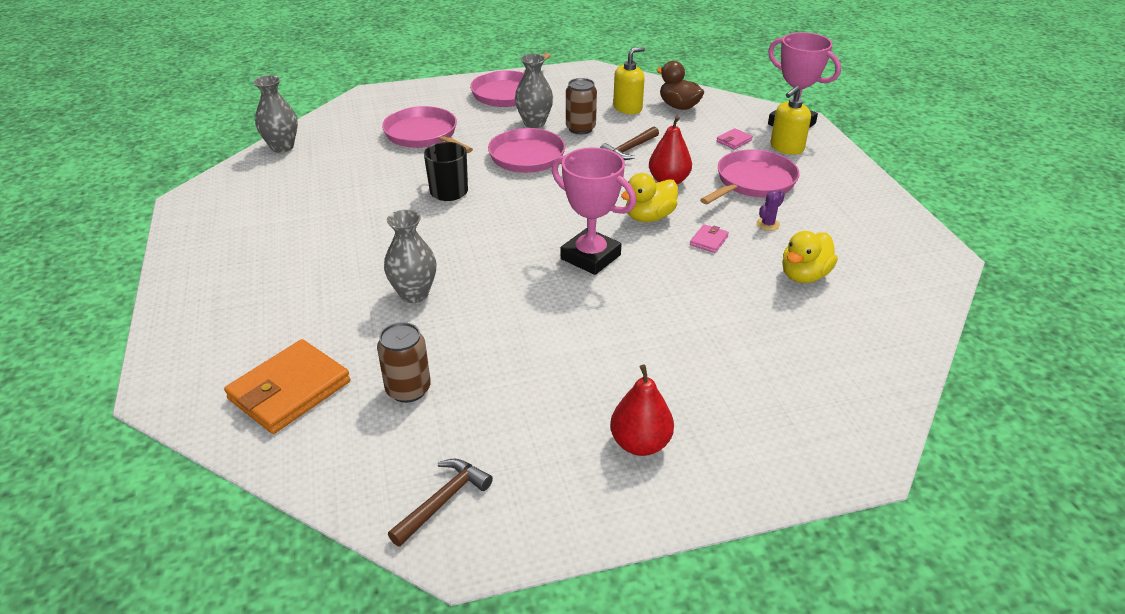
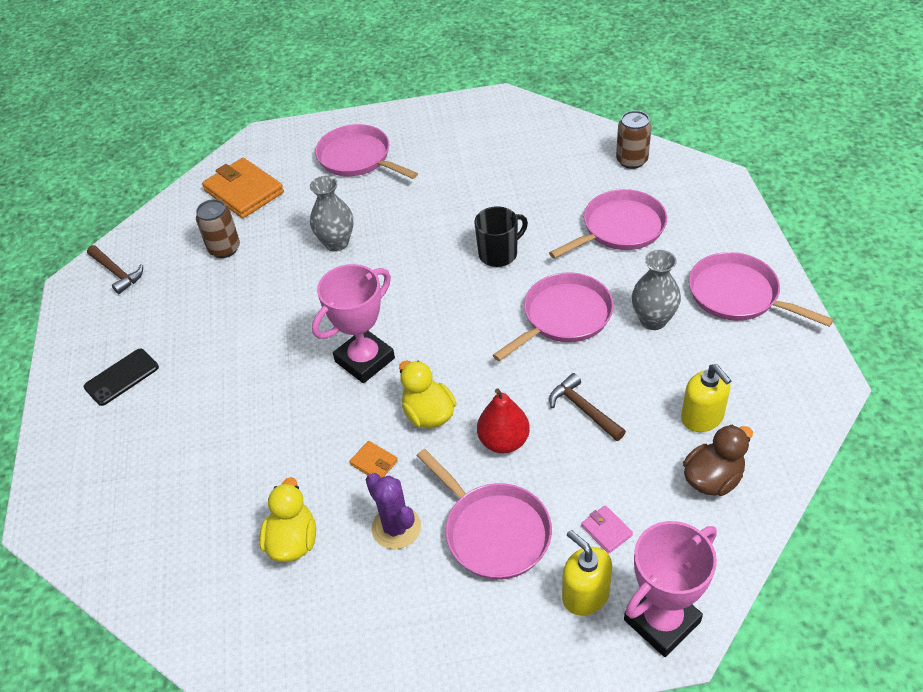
camera: 100 degrees right, 10 degrees up
(255, 294) = (357, 158): none -> pink pan
(282, 147) = (593, 135): grey vase -> none
(580, 128) = (639, 364): brown can -> brown can (631, 160)
(640, 443) = (121, 377): red pear -> black phone
(709, 241) = (374, 463): pink wallet -> orange wallet
(768, 224) = (396, 527): purple cactus -> purple cactus, size x1.79
(804, 275) = (293, 541): yellow duck -> yellow duck turned 45 degrees clockwise

